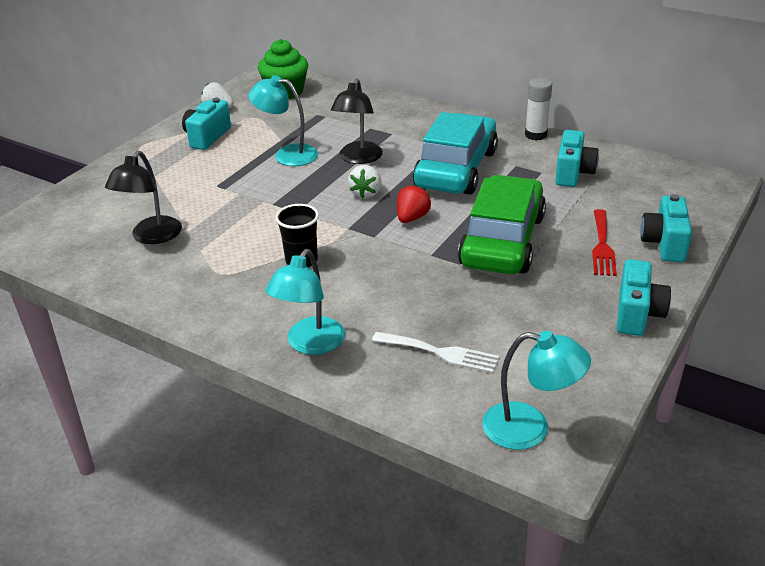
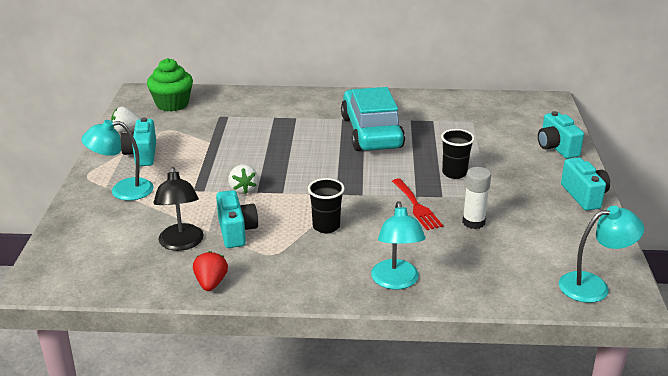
camera: 30 degrees left, 5 degrees down
(287, 154) = (228, 152): turquoise lamp -> turquoise lamp (123, 191)
(358, 158) = (289, 142): black lamp -> none
(366, 193) = (323, 165): white strawberry -> white strawberry (243, 189)
(412, 218) = (376, 174): red strawberry -> red strawberry (211, 283)
(440, 353) = (491, 258): white fork -> none
(502, 241) = (454, 173): green car -> black cup
(536, 135) = (402, 96): white glue stick -> white glue stick (473, 222)
(573, 173) = (454, 116): turquoise camera -> turquoise camera (236, 231)
(602, 246) = (521, 159): red fork -> red fork (416, 206)

